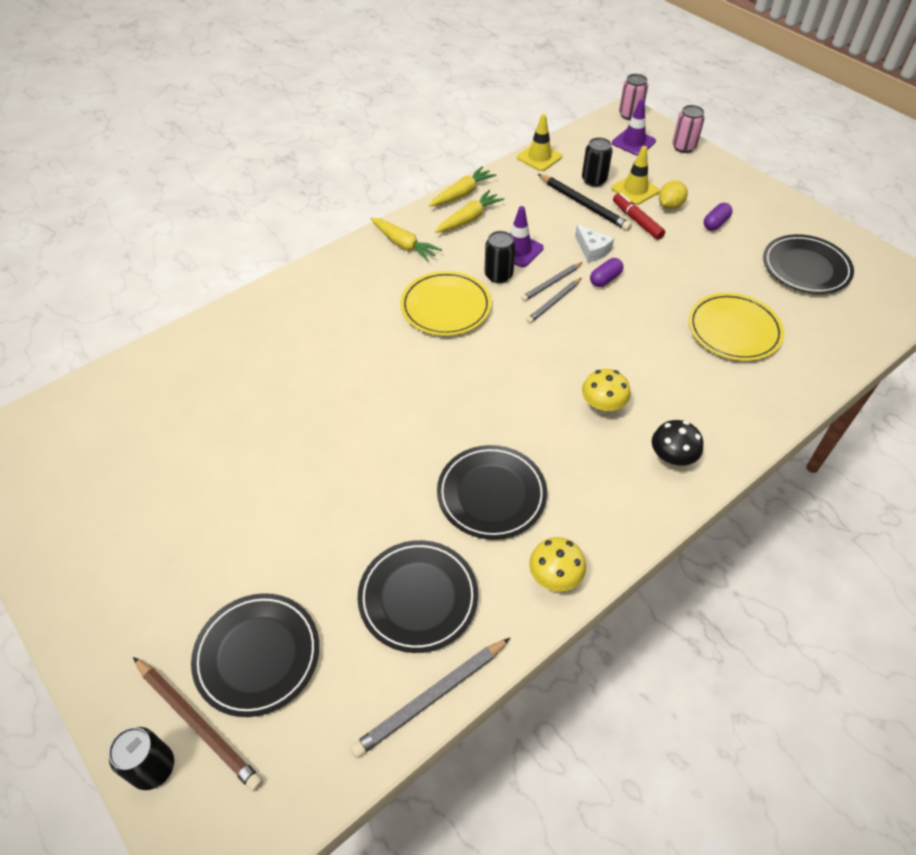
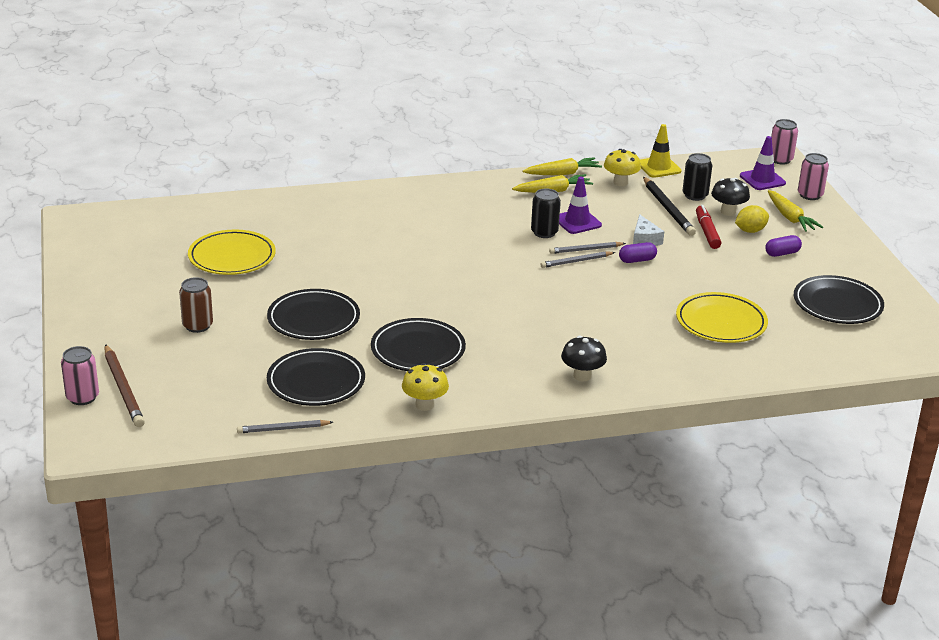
camera: 25 degrees right, 20 degrees down
(153, 767) = (82, 397): black can -> pink can
(227, 566) = (197, 326): none -> brown can
(257, 655) = (184, 372): black plate -> black plate (313, 319)
(404, 244) = (481, 192): yellow carrot -> yellow carrot (790, 218)
(431, 698) = (283, 429): grey pencil -> grey pencil, size x0.64
(446, 307) = (480, 239): yellow plate -> yellow plate (232, 257)
(602, 407) = (554, 331): yellow mushroom -> yellow mushroom (620, 182)
(635, 190) = (728, 212): yellow traffic cone -> black mushroom

